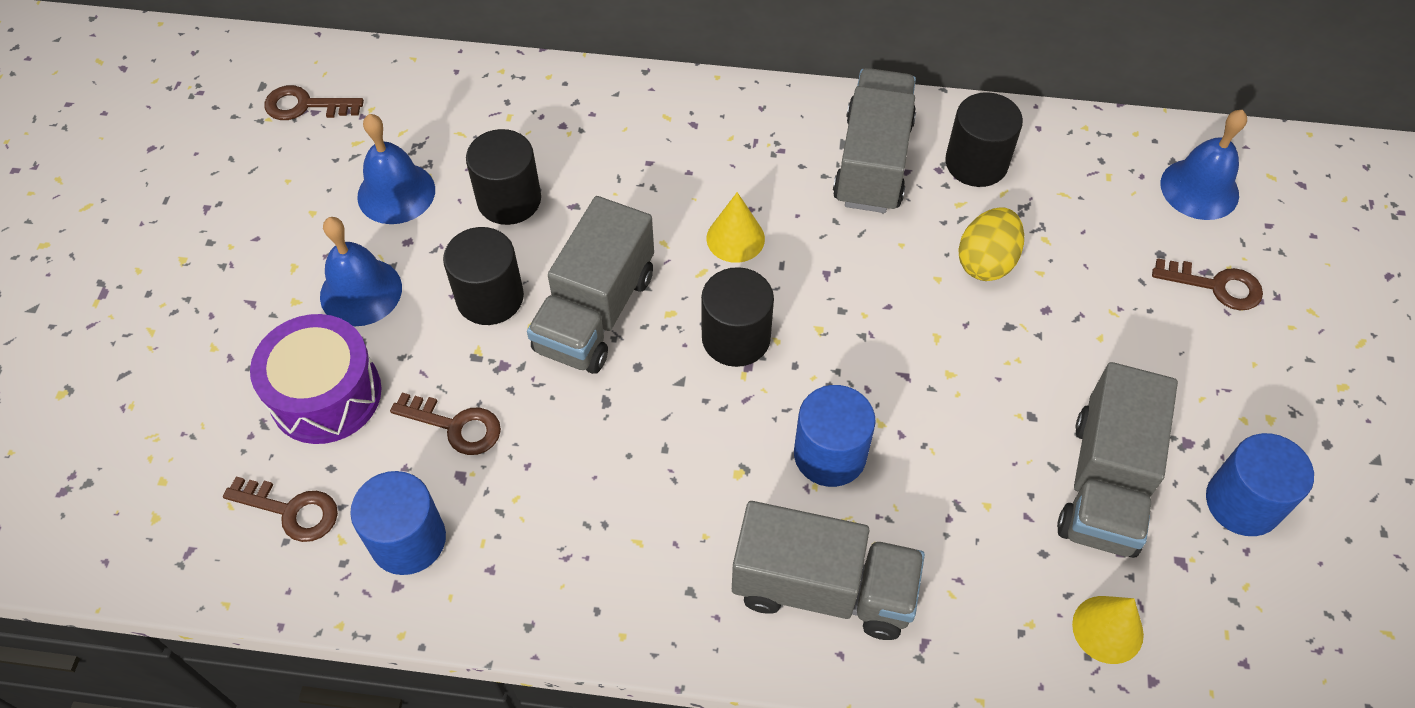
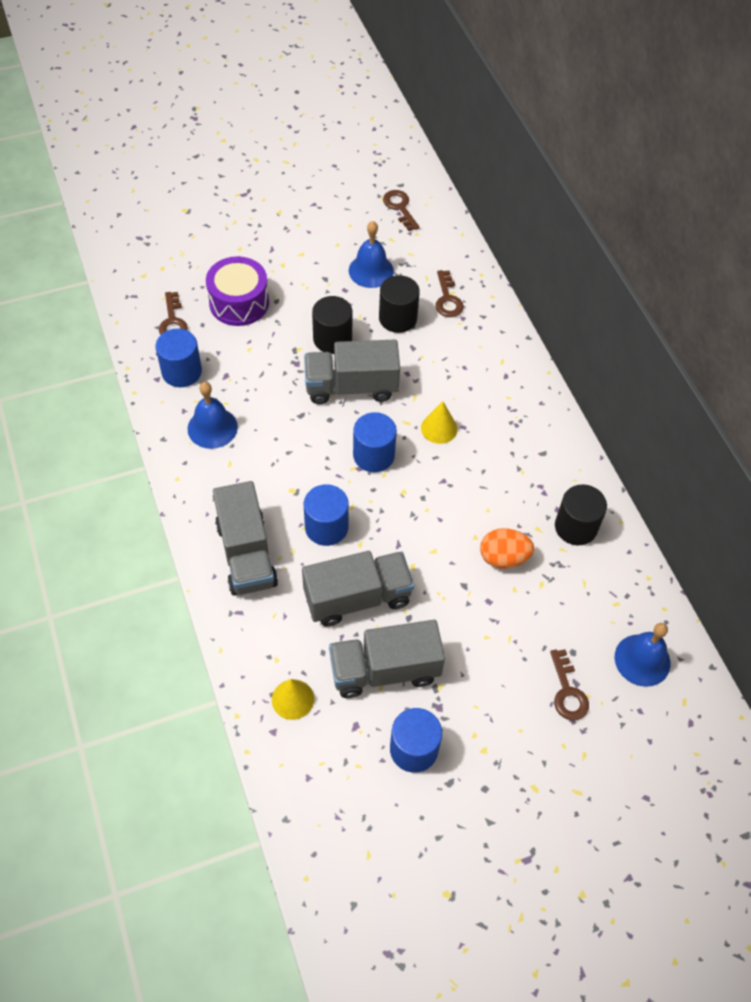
camera: 60 degrees right, 0 degrees up
(361, 292) = (303, 286): blue bell -> blue bell (212, 427)
(456, 426) = (251, 361): brown key -> brown key (447, 299)
(736, 338) = (373, 455): black cylinder -> blue cylinder
(873, 162) = (539, 473): grey truck -> grey truck (357, 598)
(986, 261) = (503, 557): yellow egg -> orange egg

